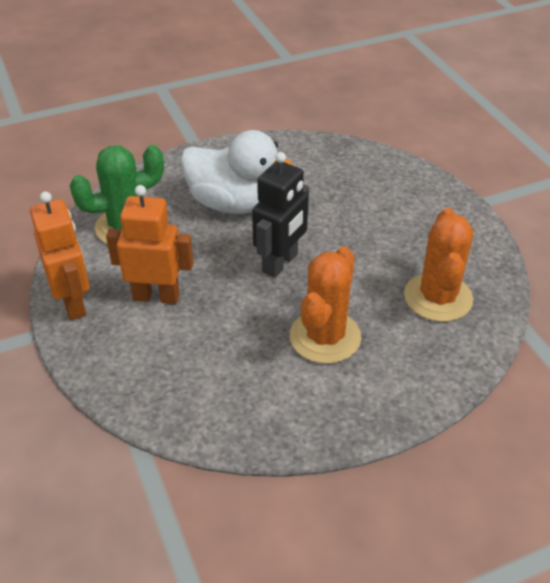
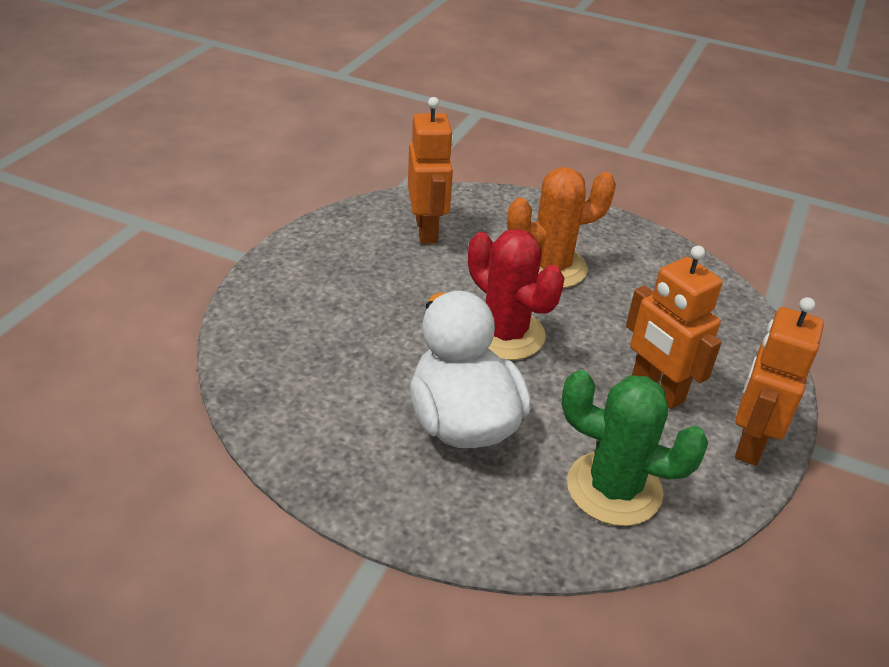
camera: 135 degrees left, 5 degrees down
(280, 263) = (505, 334): black robot -> red cactus
(438, 297) = (427, 231): orange cactus -> orange robot

